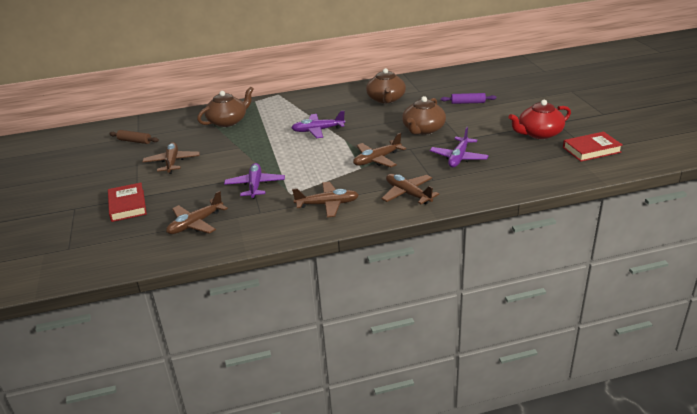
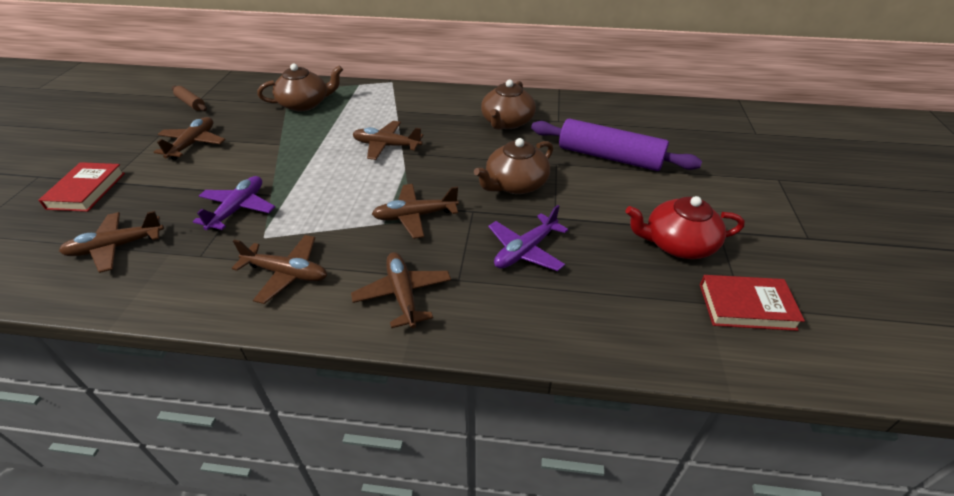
camera: 20 degrees right, 10 degrees up
(318, 130) = (387, 146): purple plane -> brown plane
(468, 102) = (609, 157): purple rolling pin -> purple rolling pin, size x2.09

